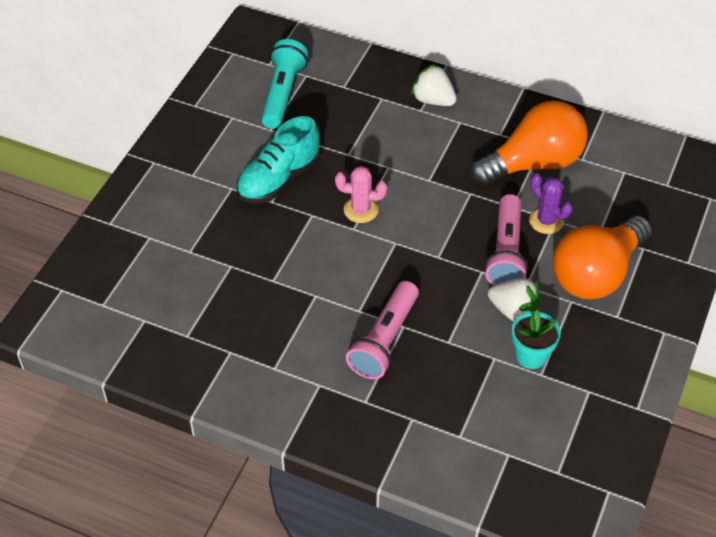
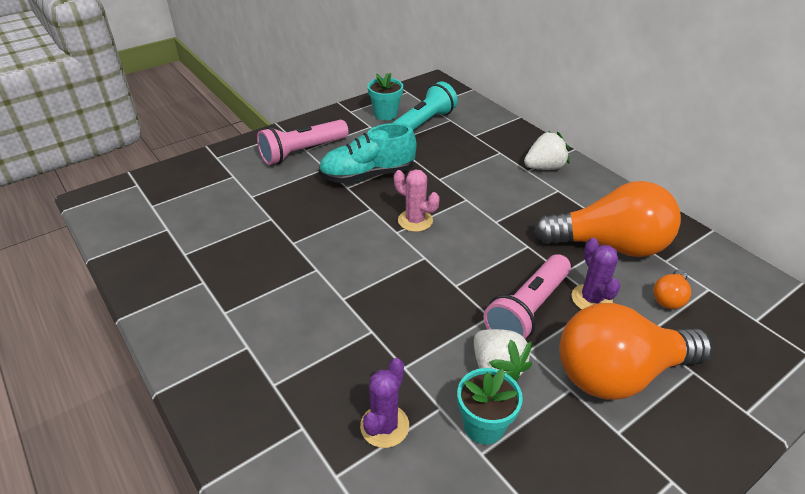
camera: 30 degrees right, 10 degrees down
(235, 94) = (385, 114): none -> turquoise flower pot
(384, 340) = (342, 336): pink flashlight -> pink flashlight (302, 152)
(433, 100) = (544, 167): white strawberry -> white strawberry turned 90 degrees clockwise
(466, 389) = (384, 426): none -> purple cactus
(600, 193) = (669, 298): none -> orange light bulb

